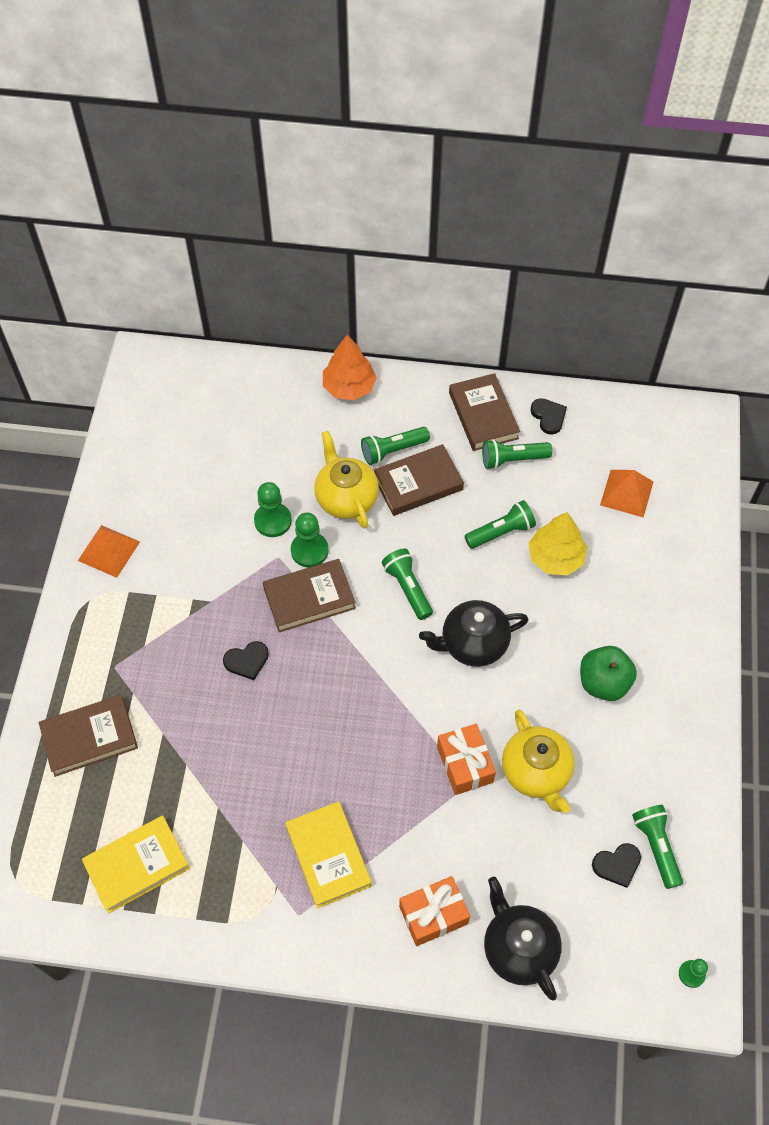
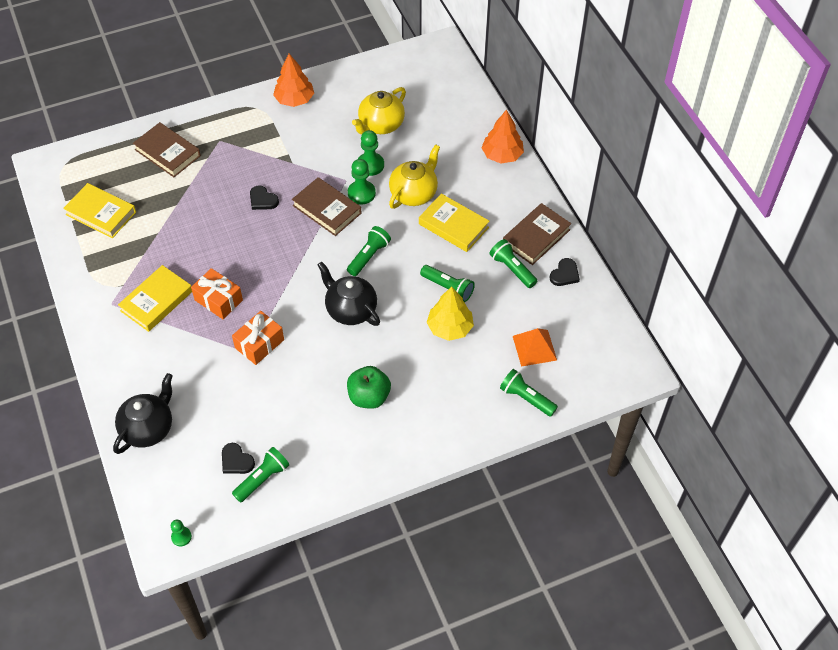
camera: 60 degrees right, 5 degrees down
(109, 551) = (294, 99): orange pyramid -> orange tree
(393, 450) = (469, 201): green flashlight -> green flashlight (526, 398)
(418, 483) = (453, 226): brown book -> yellow book
(433, 915) = (147, 372): orange gift -> orange gift (218, 300)
(536, 772) = (277, 386): yellow teapot -> yellow teapot (380, 125)

